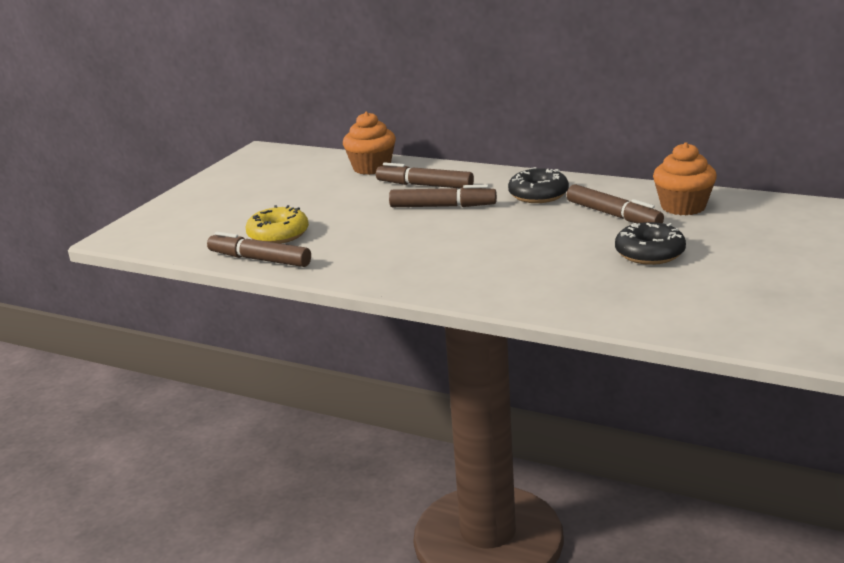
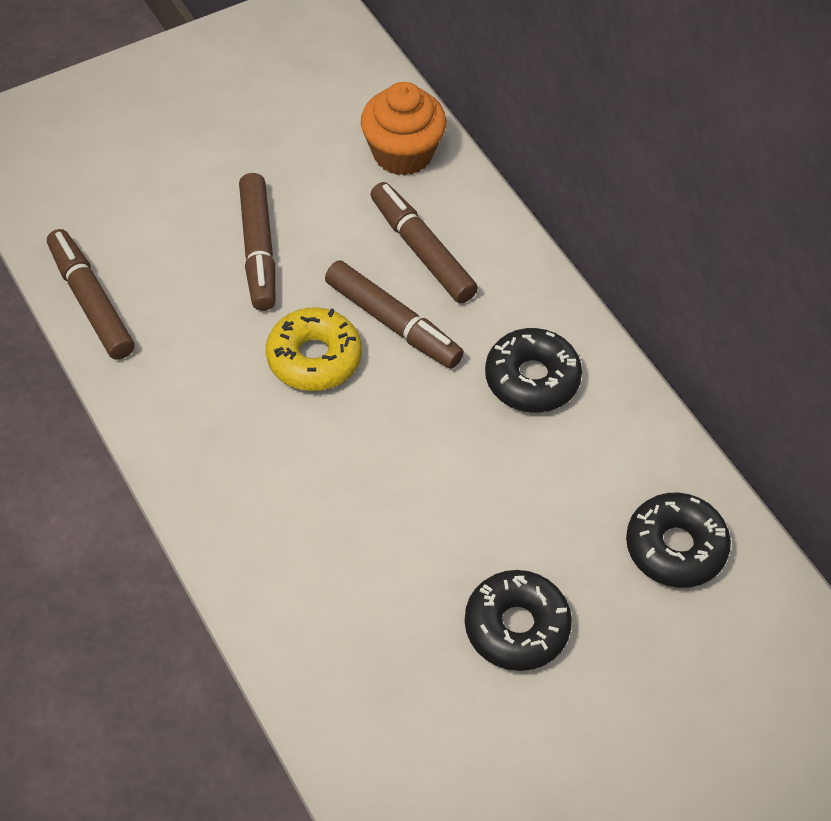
camera: 30 degrees right, 30 degrees up
(278, 234) = (157, 255): yellow donut -> yellow donut (314, 358)
(613, 215) = (569, 502): brown marker -> brown marker (258, 250)
(683, 207) = (675, 547): orange cupcake -> black donut

